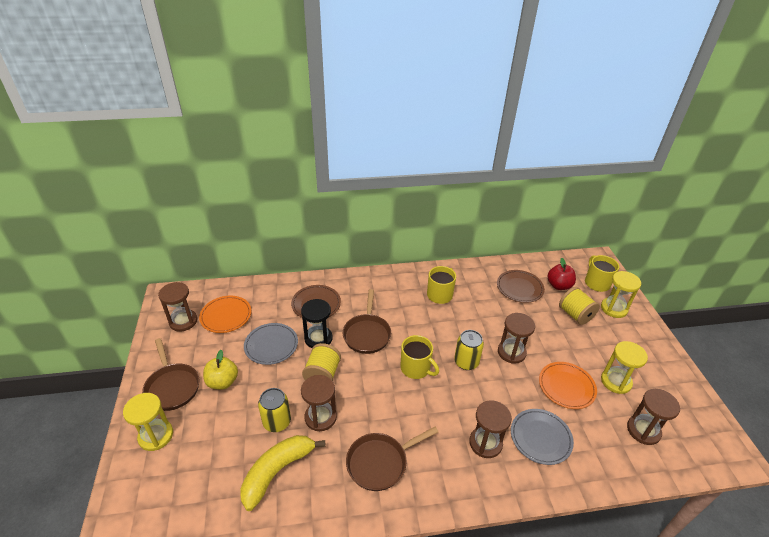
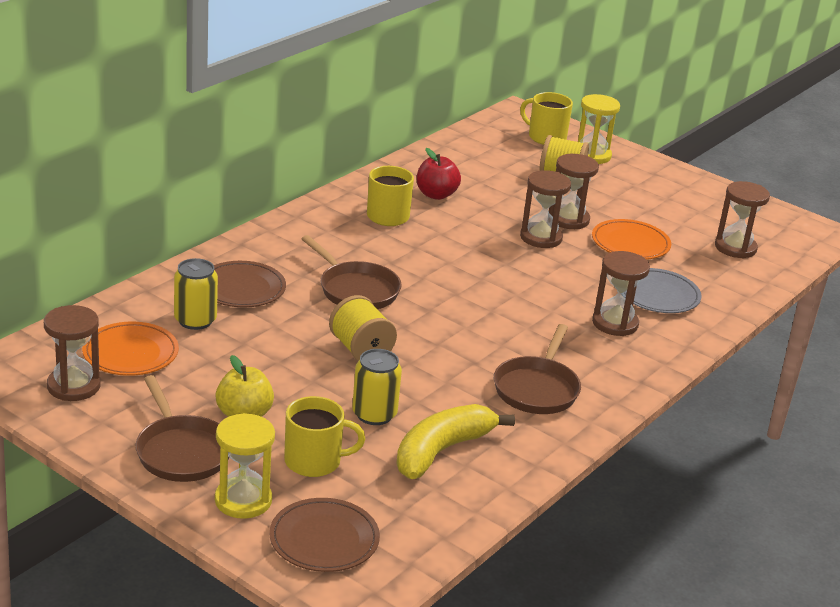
camera: 45 degrees left, 10 degrees down
(172, 387) = (182, 451): brown pan -> brown pan turned 45 degrees clockwise
(271, 345) = (249, 353): grey plate -> none
(277, 471) = (441, 451): yellow banana -> yellow banana turned 45 degrees clockwise
(318, 338) = (301, 320): black hourglass -> none
(320, 417) = (418, 386): brown hourglass -> brown hourglass (568, 219)
(416, 368) = (460, 296): yellow mug -> yellow mug (314, 461)
(466, 362) = (506, 266): yellow can -> yellow can (195, 320)
(519, 288) = (470, 173): brown plate -> brown plate (324, 539)
(559, 285) = (510, 155): red apple -> red apple (436, 195)
(616, 381) = (668, 219): yellow hourglass -> none

